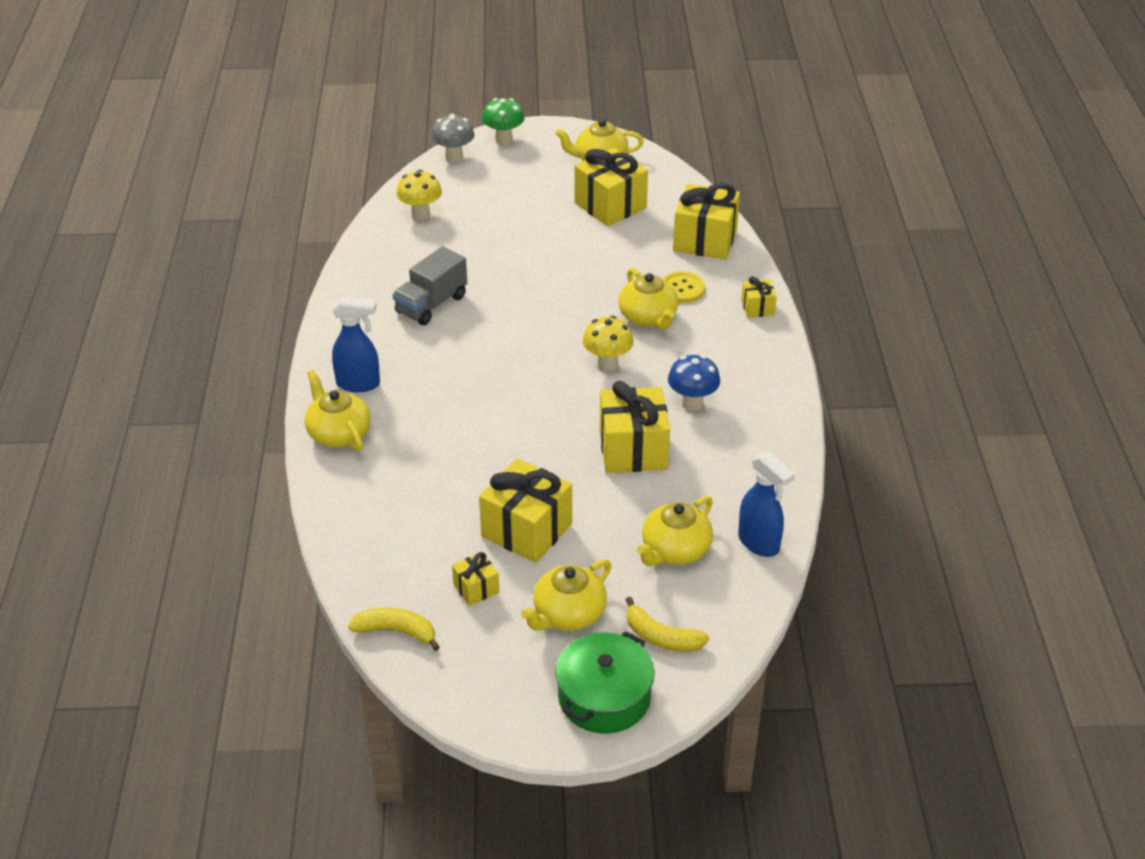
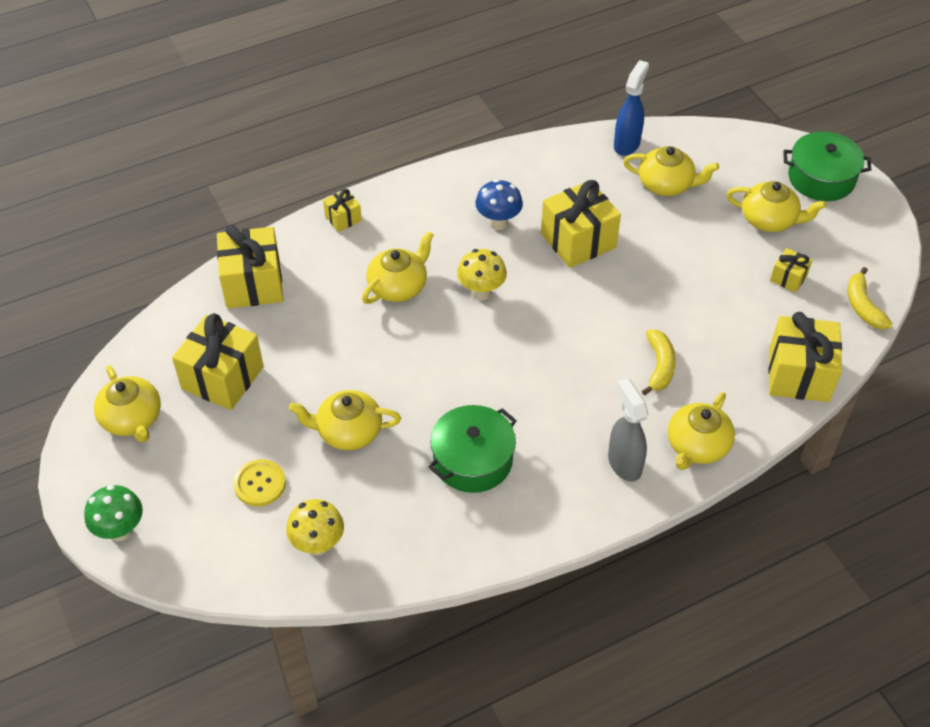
camera: 115 degrees left, 10 degrees up
(359, 384) = (624, 463): blue spray bottle -> grey spray bottle
(431, 304) = (472, 460): grey truck -> green pot
(454, 157) = (180, 566): grey mushroom -> none
(509, 251) = (348, 431): none -> yellow teapot
(526, 530) = (710, 272): yellow gift -> yellow gift (799, 375)
(661, 637) = (750, 167): yellow banana -> yellow banana (659, 366)
(682, 288) = (341, 276): yellow button -> yellow button (260, 484)

